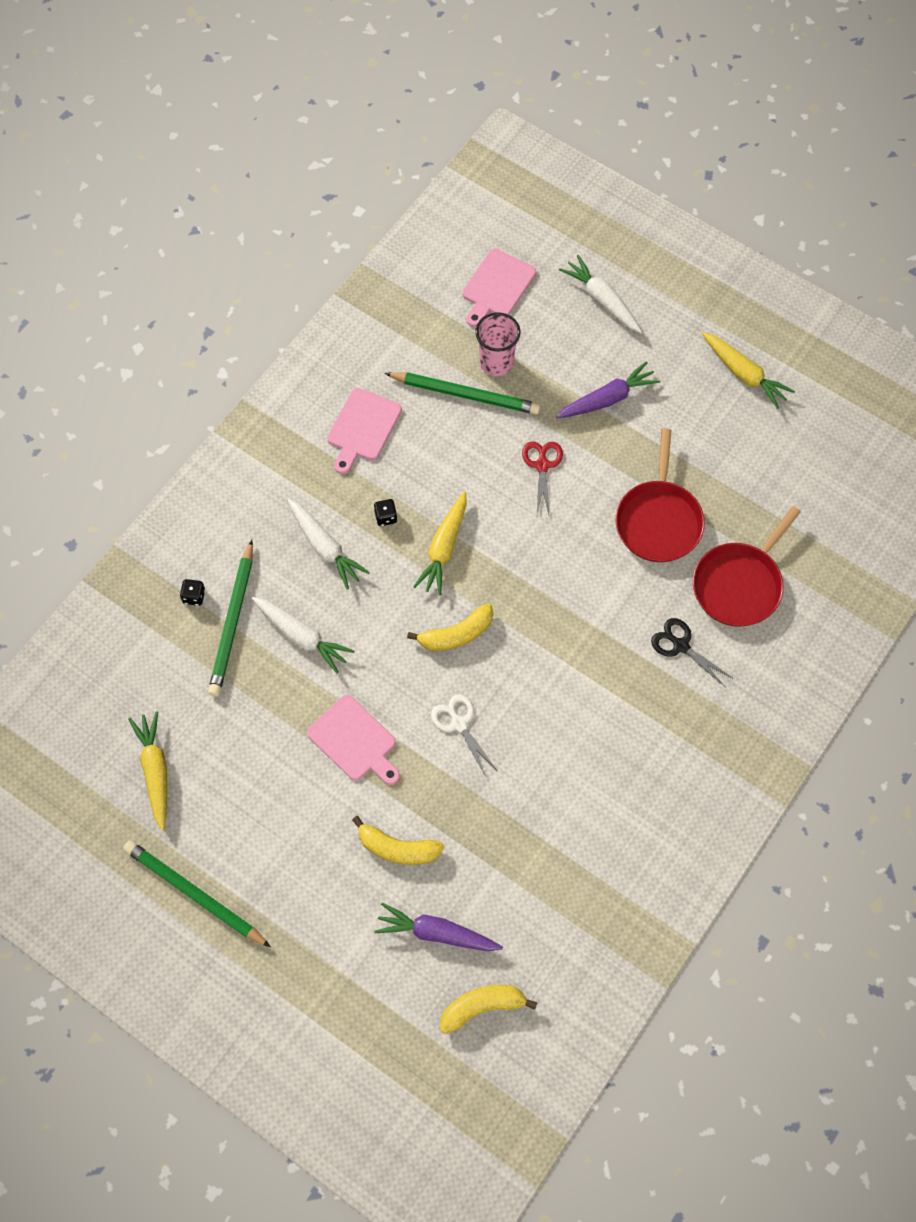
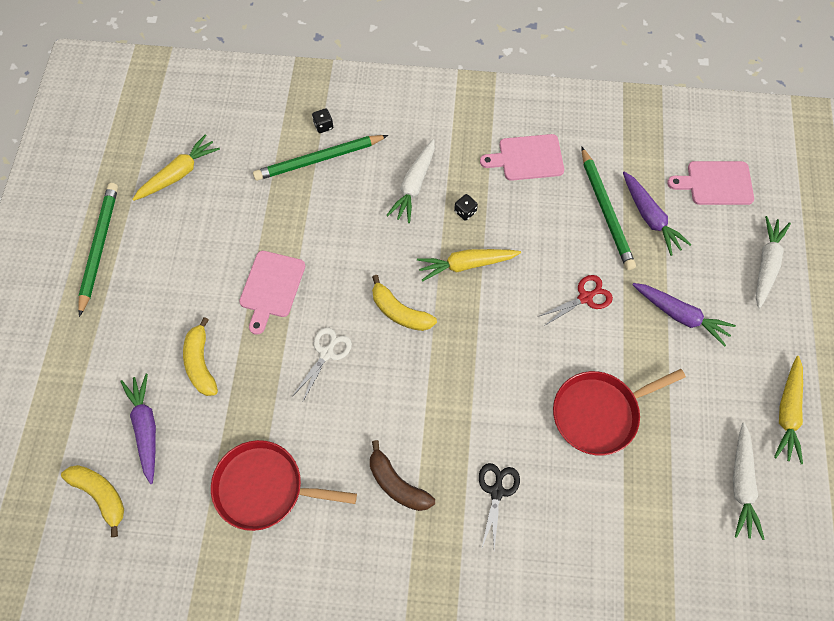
camera: 60 degrees right, 0 degrees up
(302, 636) = (334, 208): white carrot -> white carrot (741, 484)
(496, 362) = (650, 217): pink cup -> purple carrot
(626, 727) = (397, 484): none -> brown banana
(739, 584) = (585, 512): red pan -> red pan (264, 487)

